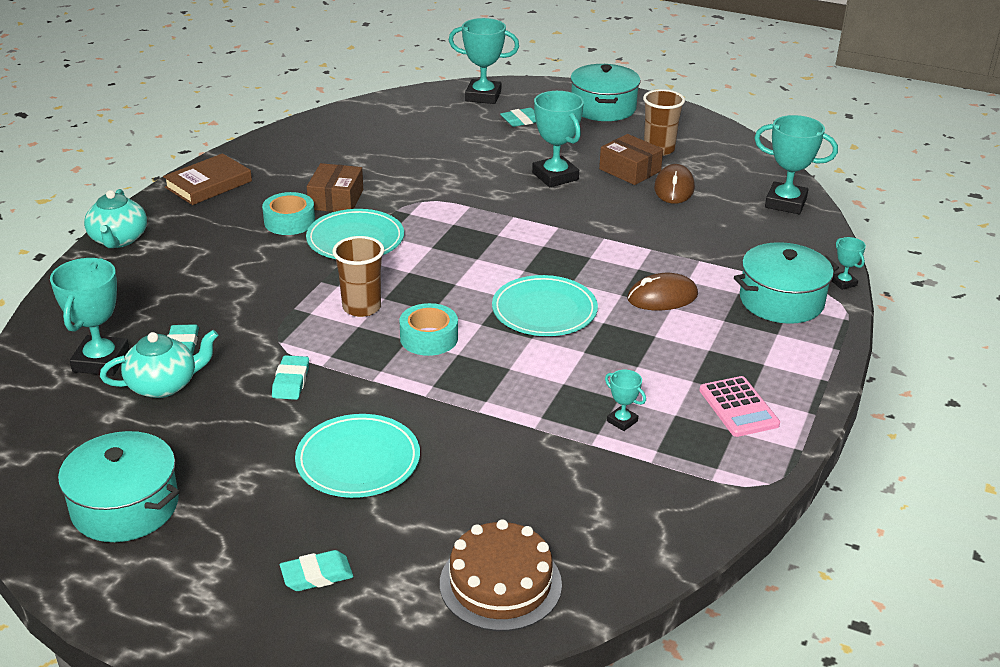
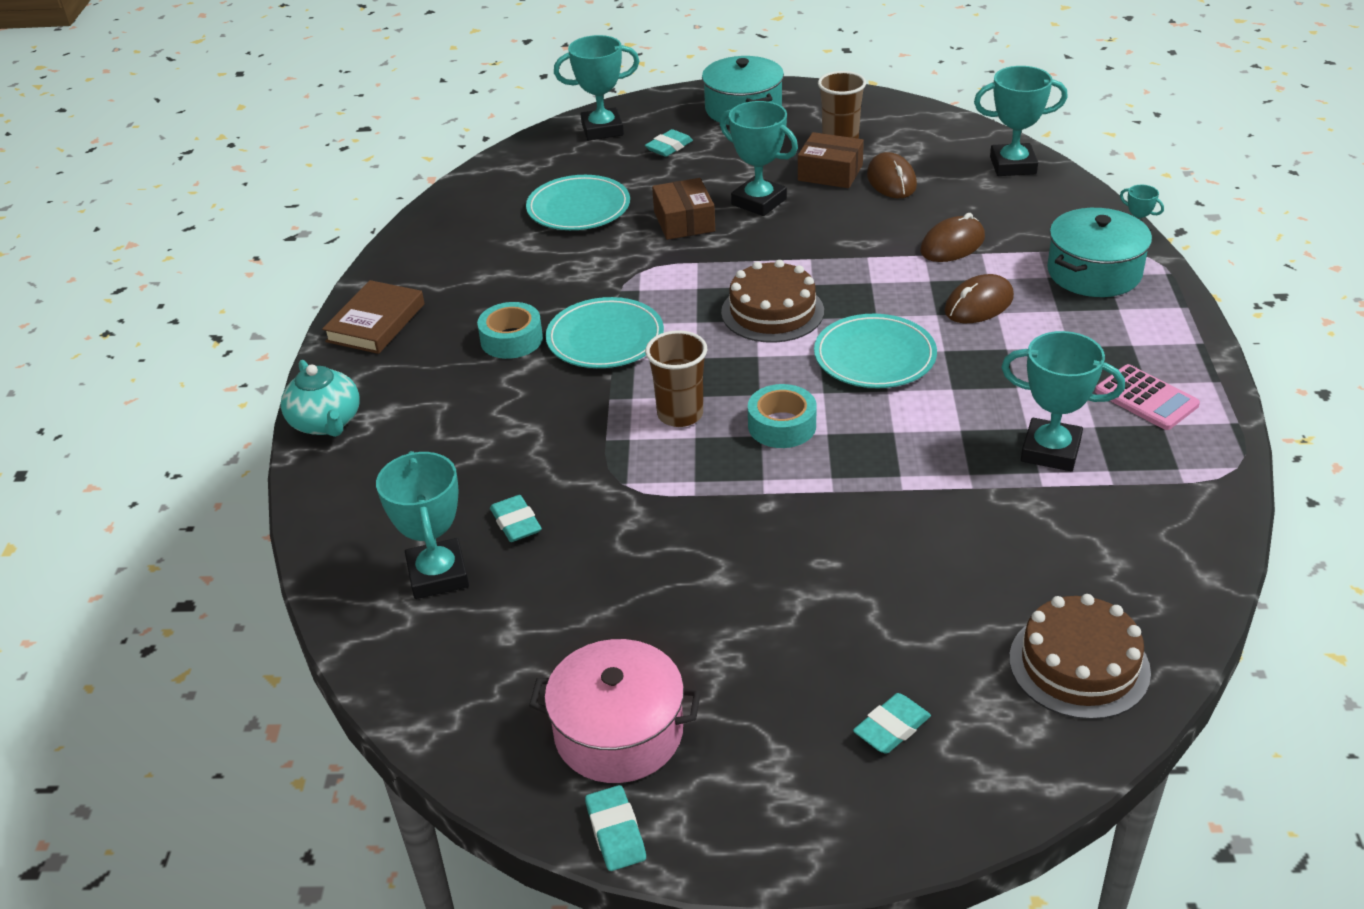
camera: 20 degrees left, 5 degrees up
(125, 506) = (619, 732): turquoise pot -> pink pot
(164, 385) = (537, 578): turquoise teapot -> none
(291, 381) = (676, 524): turquoise eraser -> turquoise eraser (615, 832)
(336, 199) = (542, 297): brown box -> brown box (684, 221)
(358, 460) = (825, 587): turquoise plate -> turquoise plate (578, 208)
(495, 256) = (772, 312): none -> brown cake
(622, 421) = (1050, 451): turquoise trophy -> turquoise trophy, size x2.04
(681, 248) = (952, 244): none -> brown mouse

